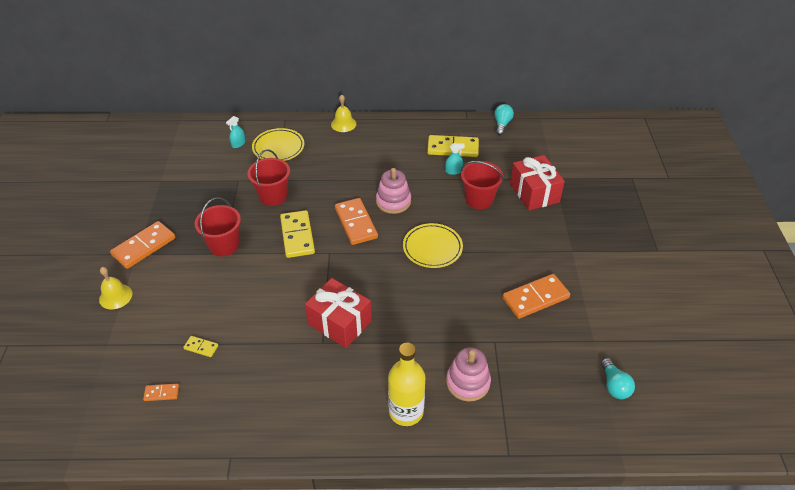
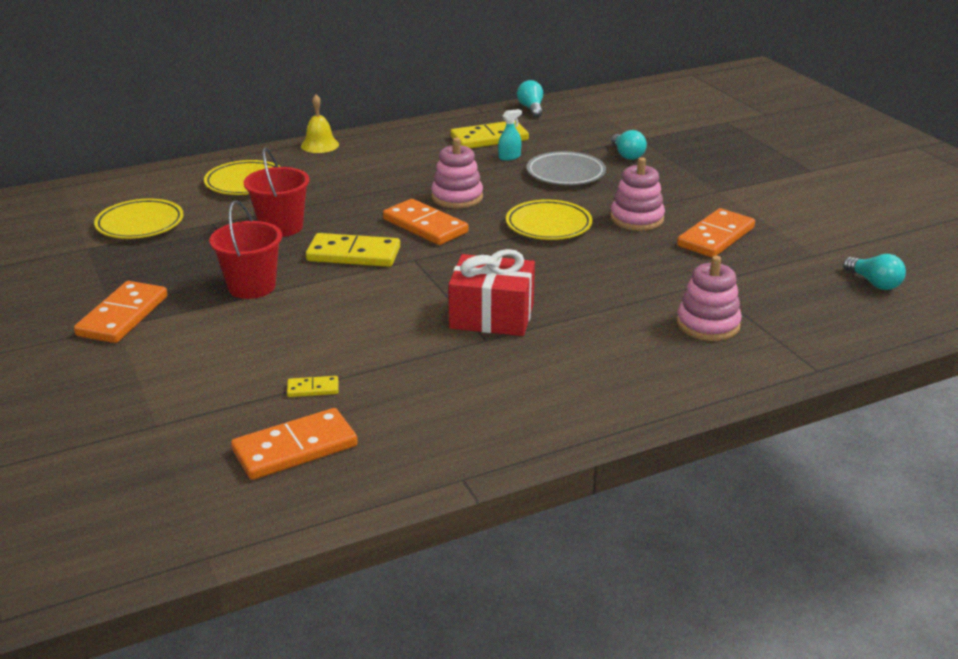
camera: 25 degrees left, 15 degrees down
(115, 296) = (123, 375): yellow bell -> none
(161, 393) = (295, 448): orange domino -> orange domino, size x2.10
(199, 168) = (140, 224): none -> yellow plate
(238, 144) = (180, 190): turquoise spray bottle -> none
(297, 236) = (353, 254): yellow domino -> yellow domino turned 45 degrees counterclockwise
(406, 411) = (657, 369): yellow bottle -> none
(479, 199) = (565, 173): red bucket -> grey plate
(494, 261) = (637, 219): none -> pink stacking toy
(534, 193) = (627, 155): red gift -> turquoise light bulb

